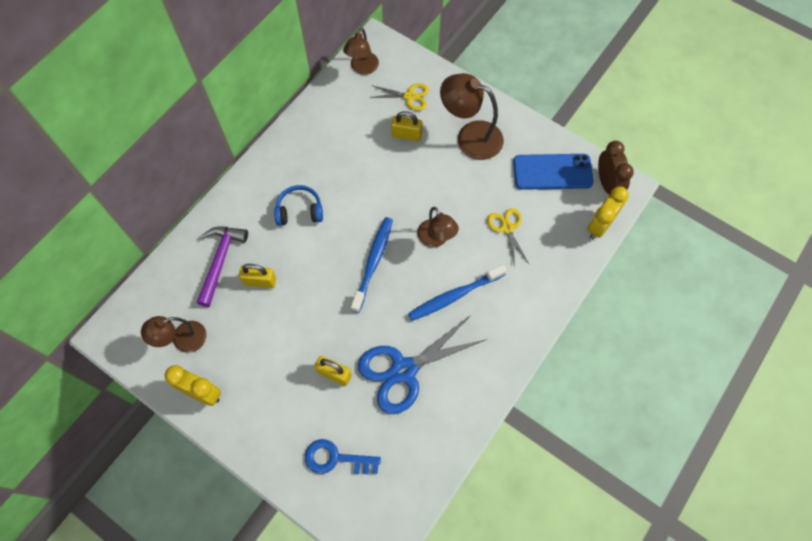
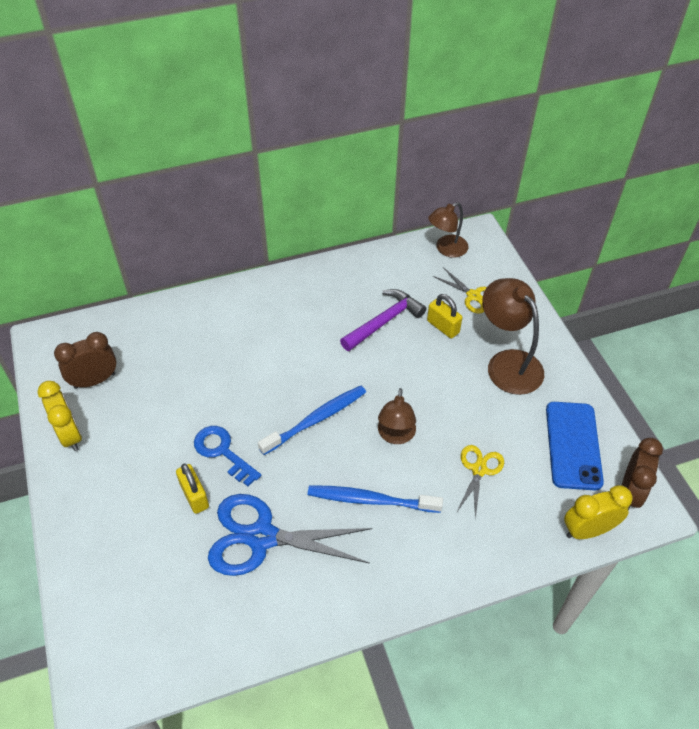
camera: 35 degrees right, 15 degrees down
(182, 340) = (95, 380): brown lamp -> brown clock
(220, 261) = (183, 336): purple hammer -> purple hammer (384, 321)
(260, 281) = (201, 373): yellow padlock -> none
(299, 211) = (287, 335): blue headphones -> none
(336, 458) = (128, 575): blue key -> blue key (222, 452)
(552, 172) = (573, 445): blue phone -> blue phone turned 60 degrees clockwise

